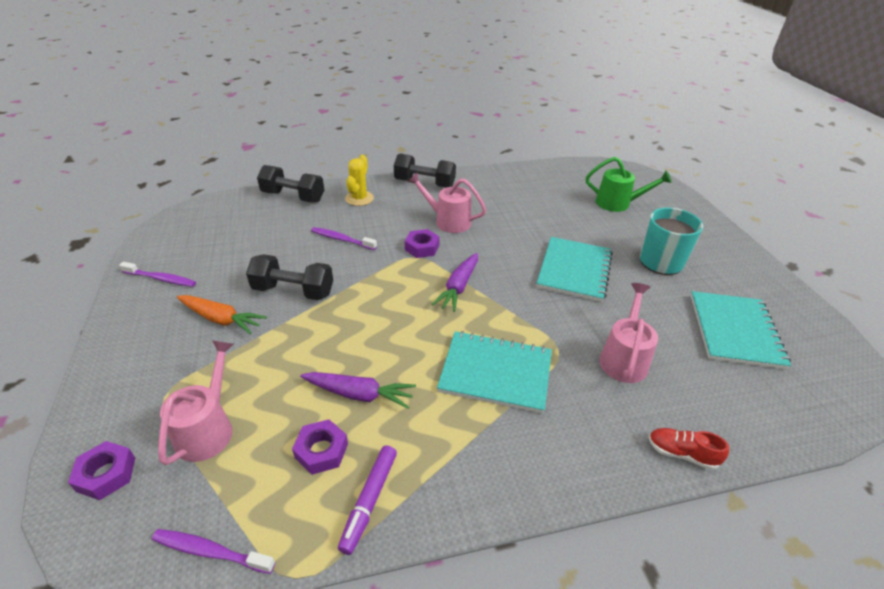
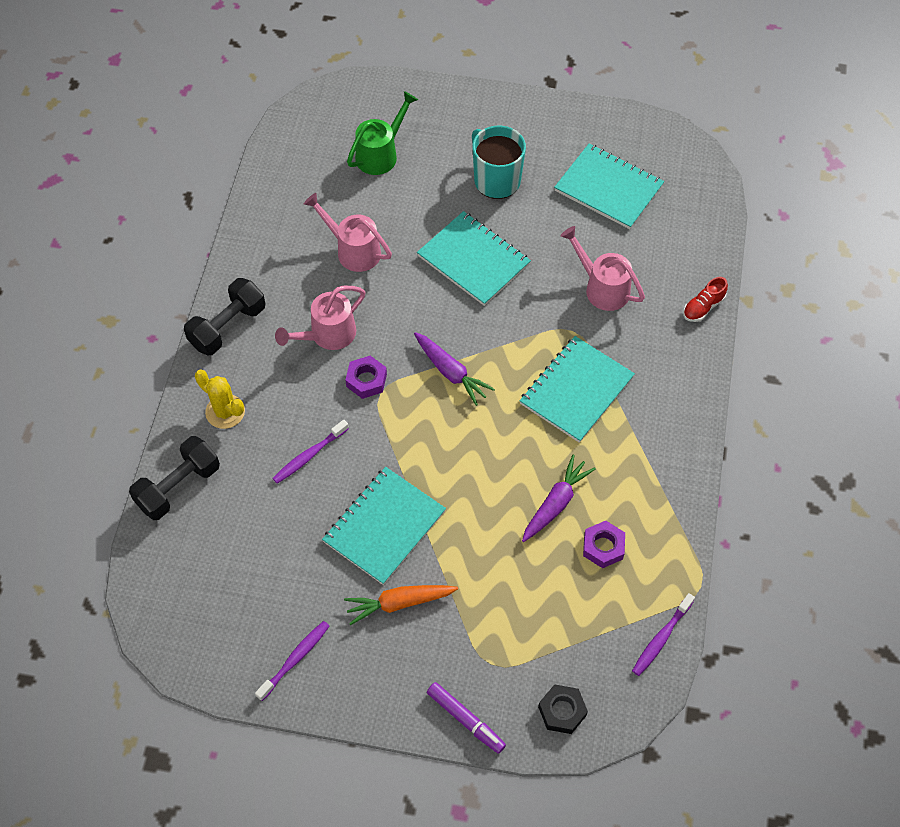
camera: 65 degrees left, 20 degrees up
(106, 474) = (562, 711): purple nut -> black nut
(208, 428) = (544, 629): pink watering can -> pink watering can (352, 250)
(221, 319) = (399, 603): orange carrot -> orange carrot turned 150 degrees counterclockwise
(293, 291) = (384, 526): black dumbbell -> turquoise notebook
(369, 501) = (661, 525): purple marker -> purple marker (466, 720)

